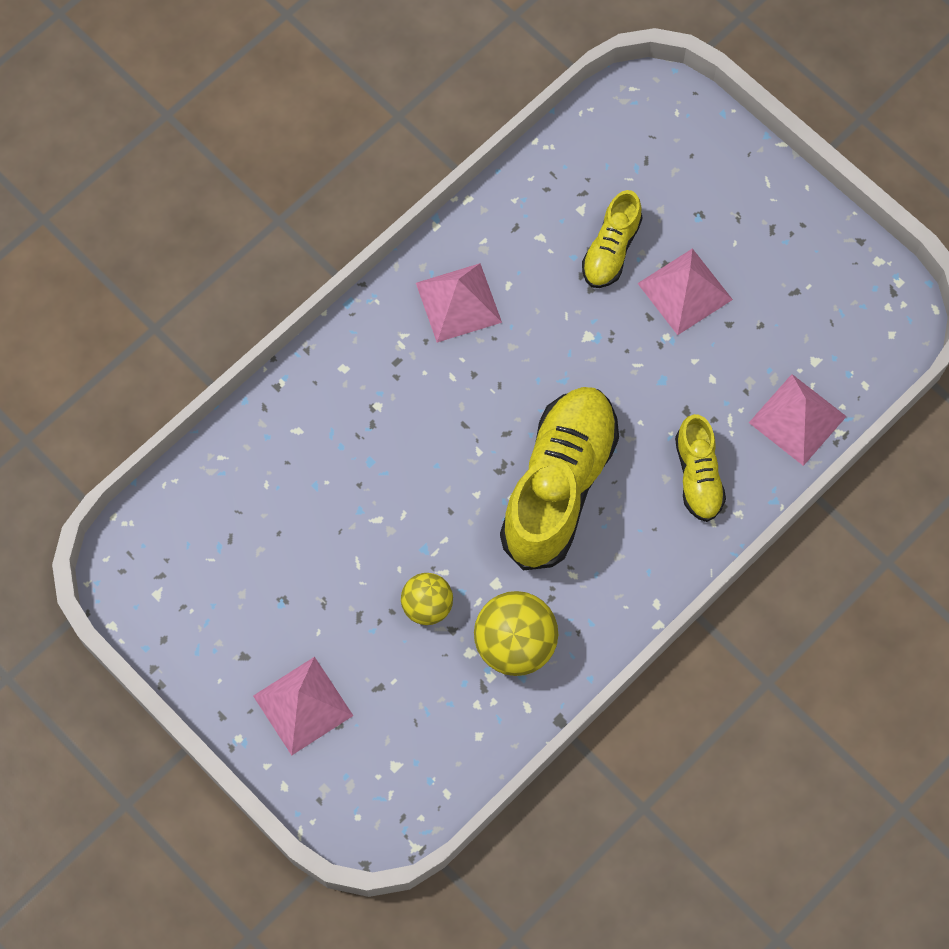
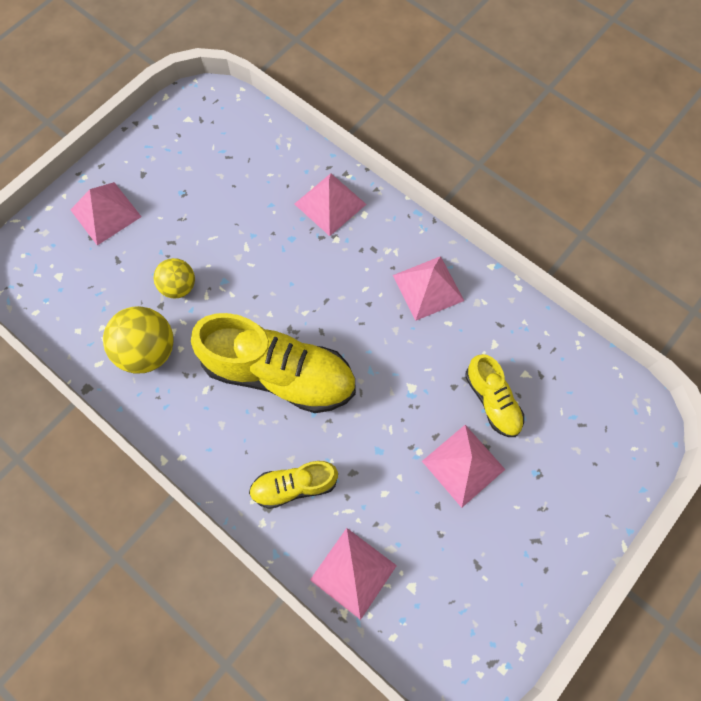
camera: 85 degrees right, 0 degrees up
(323, 409) = (330, 204): none -> pink pyramid
(611, 250) = (492, 401): yellow shoe -> yellow shoe turned 135 degrees counterclockwise

